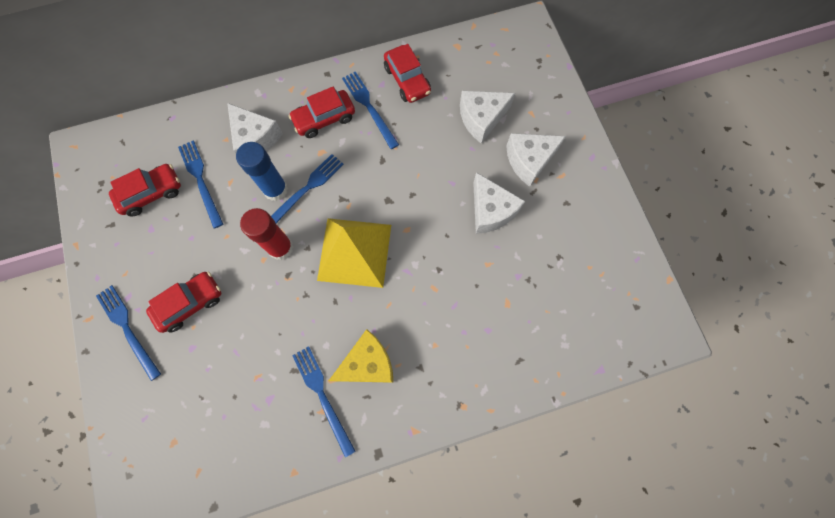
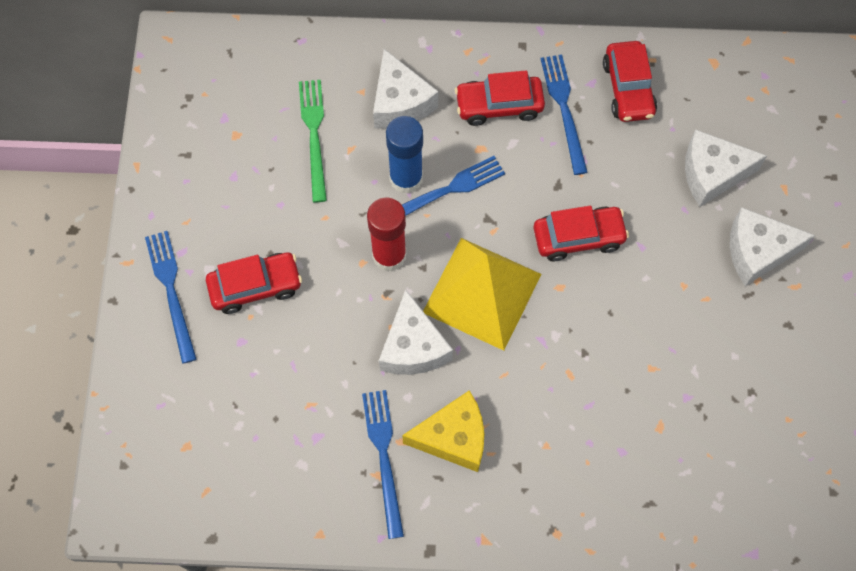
camera: 20 degrees right, 5 degrees down
(151, 193) = (248, 131): red car -> red car (578, 237)
(201, 181) = (314, 135): blue fork -> green fork
(490, 210) = (680, 300): white cheese -> white cheese (413, 347)

